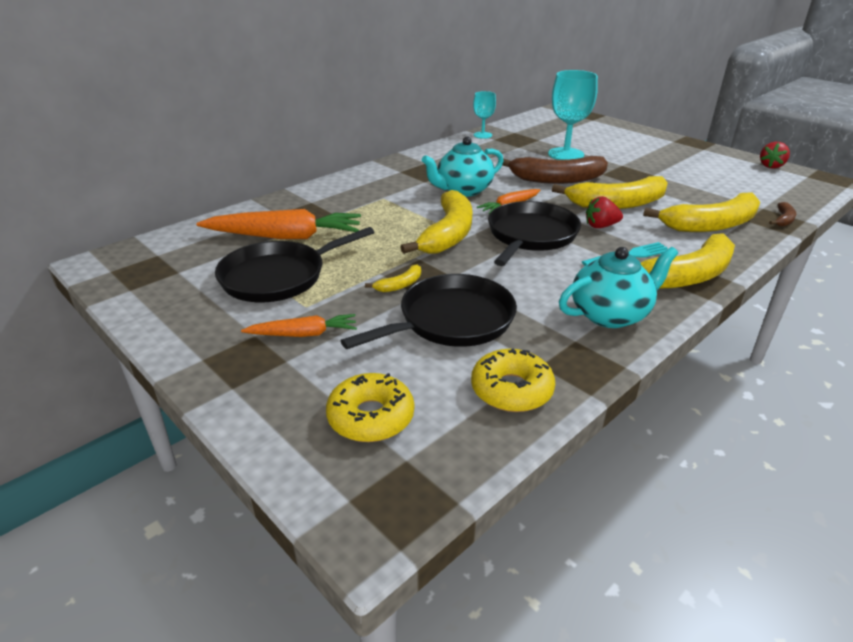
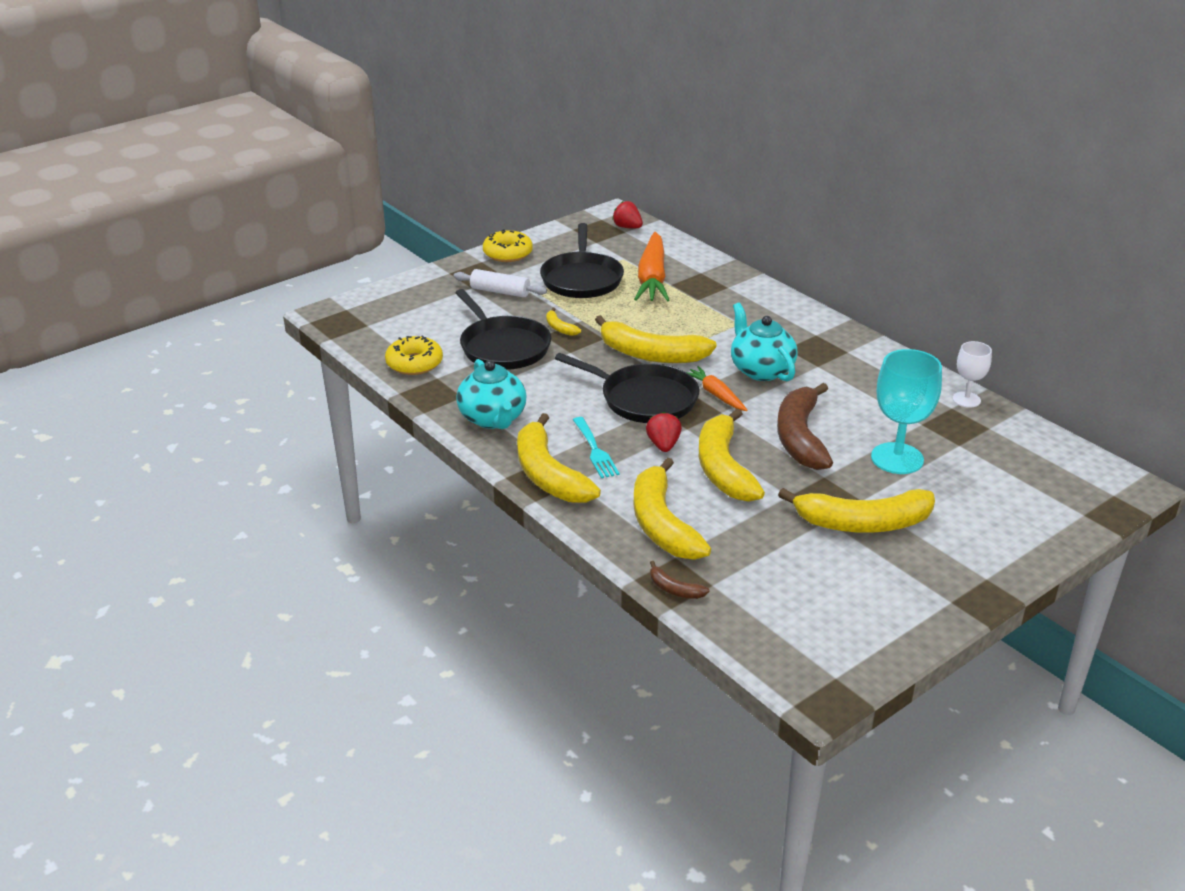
camera: 95 degrees right, 0 degrees up
(278, 277) = (582, 279): black pan -> black pan turned 150 degrees counterclockwise
(303, 334) = (500, 292): orange carrot -> white rolling pin
(371, 417) = (406, 315): yellow donut -> yellow donut (507, 253)
(482, 135) = (966, 399): turquoise goblet -> white goblet
(647, 165) = (863, 523): none -> yellow banana
(771, 166) = (878, 652): red strawberry -> red strawberry (627, 227)

